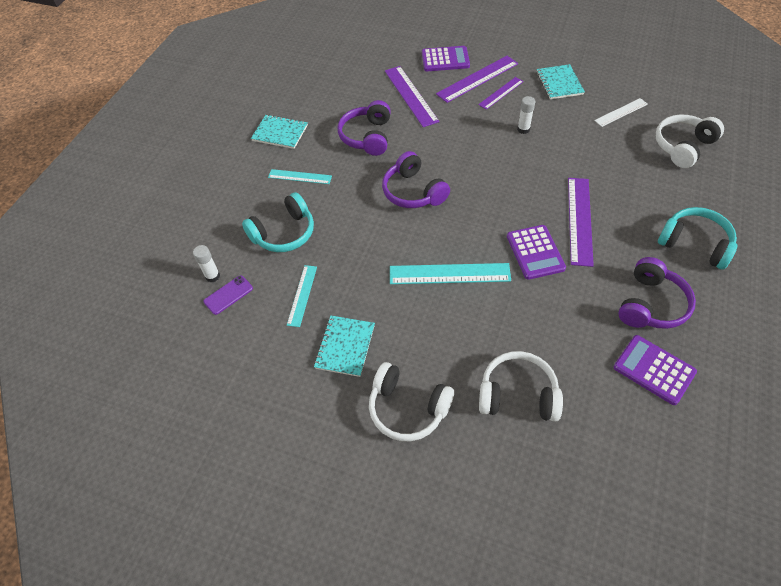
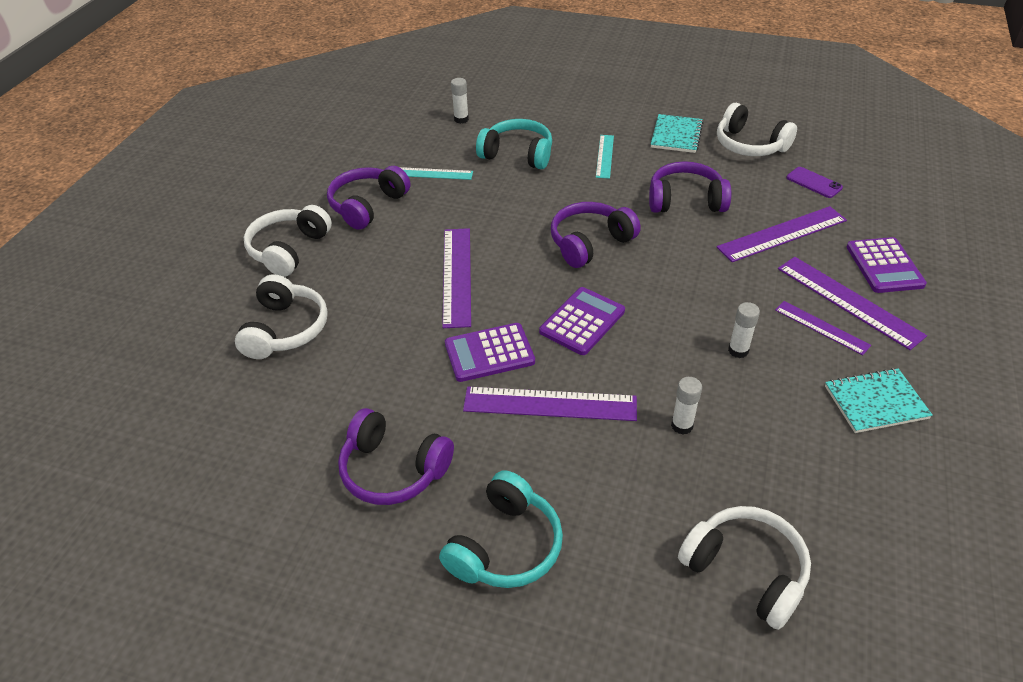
camera: 85 degrees right, 10 degrees down
(228, 295) = (438, 131): purple phone -> purple phone (814, 183)
(284, 233) = (517, 154): turquoise headphones -> turquoise headphones turned 150 degrees clockwise
(303, 96) = (749, 145): none -> white headphones
(345, 346) = (367, 205): turquoise notebook -> purple headphones
(449, 273) = (457, 276): turquoise ruler -> purple ruler
(588, 160) = (682, 426): none -> white glue stick
(621, 112) = (820, 484): white ruler -> none
(654, 370) = (291, 458): purple calculator -> purple calculator (582, 321)

